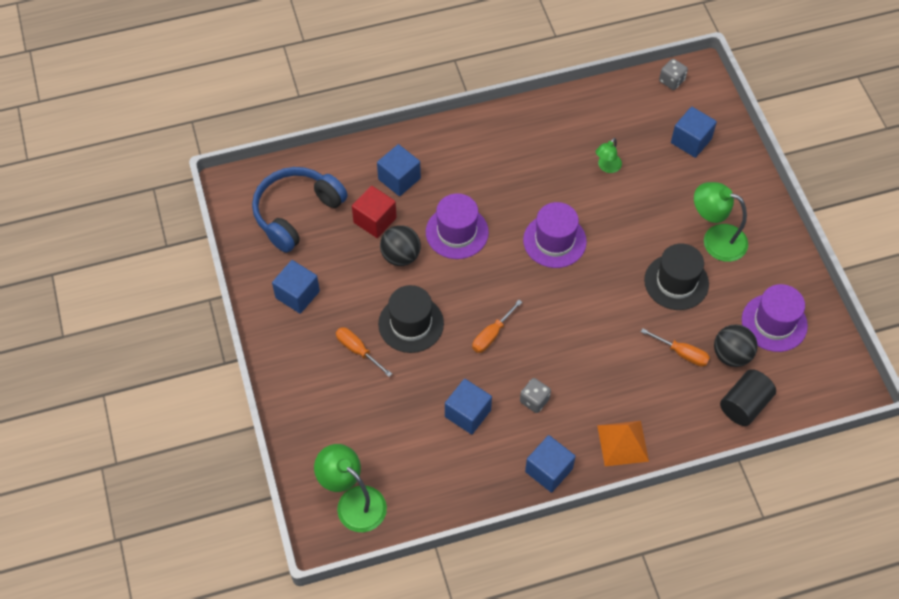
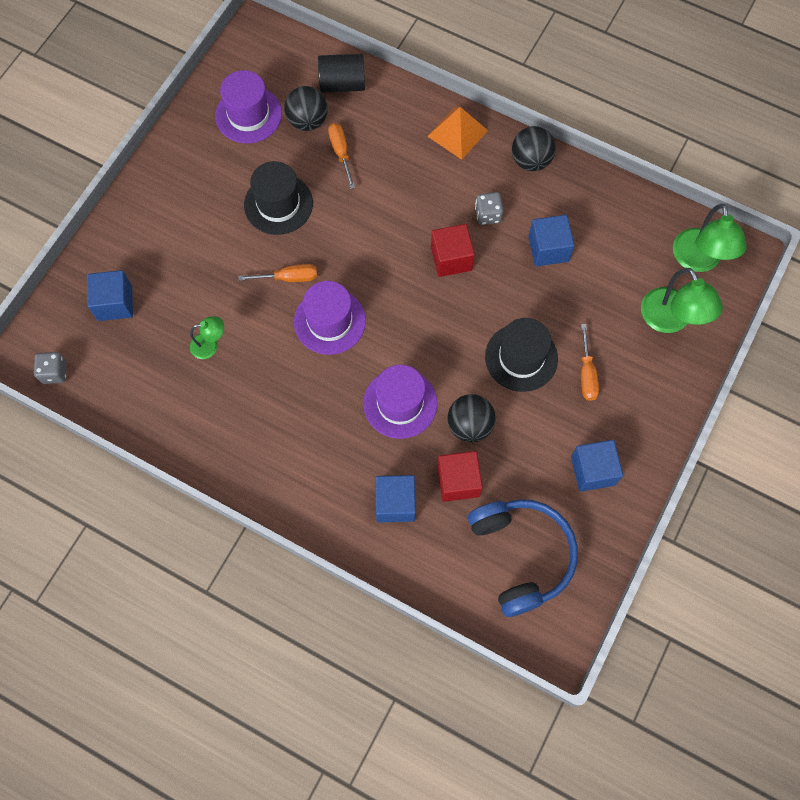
camera: 135 degrees left, 10 degrees up
(296, 213) = (521, 555): blue headphones -> blue headphones turned 105 degrees counterclockwise
(491, 335) = (466, 291): orange screwdriver -> orange screwdriver (289, 278)
(525, 347) = (451, 258): none -> red cube
(548, 470) = (531, 160): blue cube -> black ball
(715, 239) = (206, 208): green lamp -> green lamp (670, 320)

